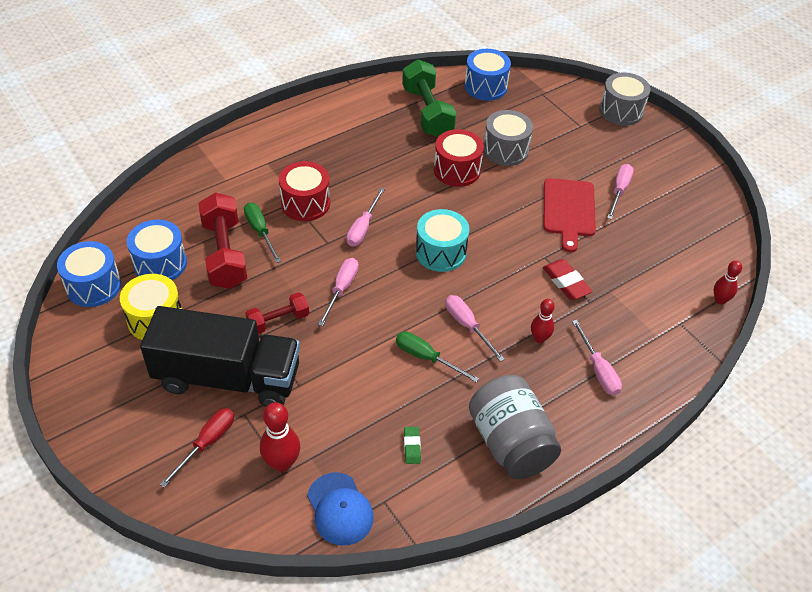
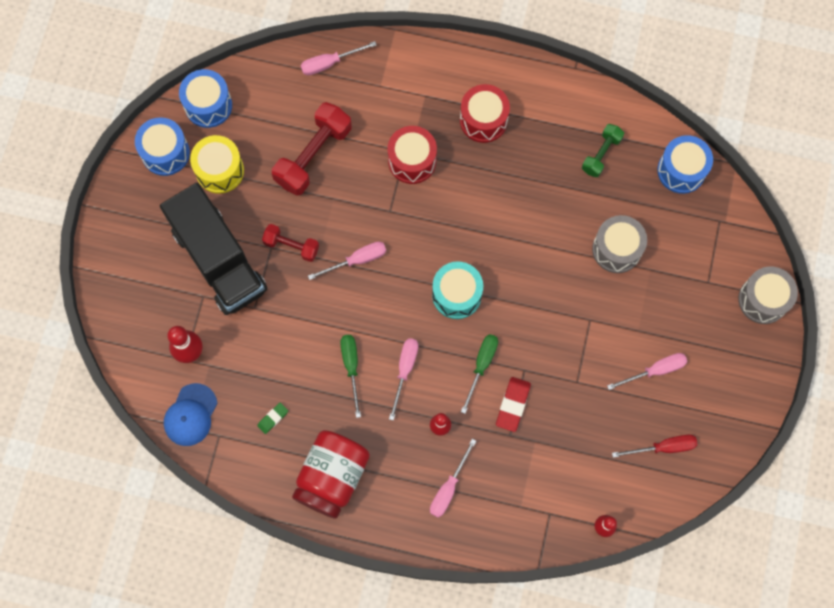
camera: 50 degrees right, 25 degrees up
(160, 264) = (265, 125): blue drum -> blue drum (165, 153)
(207, 443) = (163, 296): red screwdriver -> red screwdriver (663, 447)
(260, 231) = (355, 158): green screwdriver -> green screwdriver (481, 366)
(363, 228) = (428, 221): pink screwdriver -> pink screwdriver (329, 63)
(427, 112) = (601, 154): green dumbbell -> green dumbbell, size x0.57
(457, 170) = (555, 233): red drum -> red drum (483, 120)
(510, 443) = (332, 477): grey jar -> red jar
(569, 210) = (593, 349): red cutting board -> none

